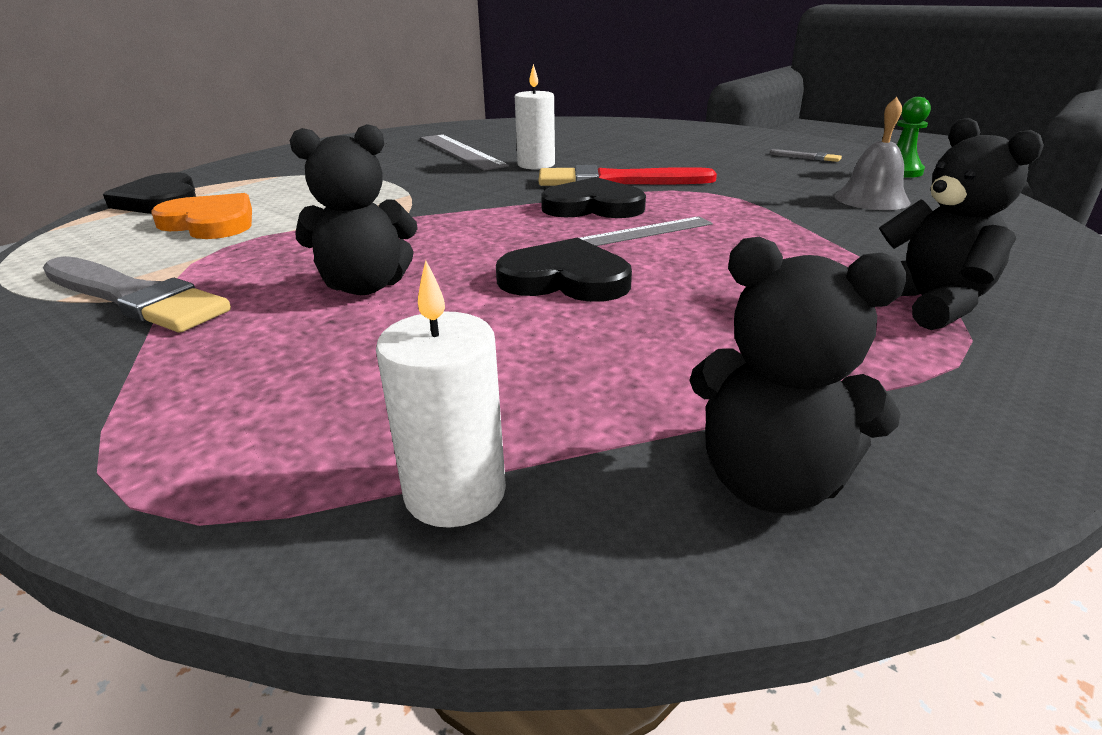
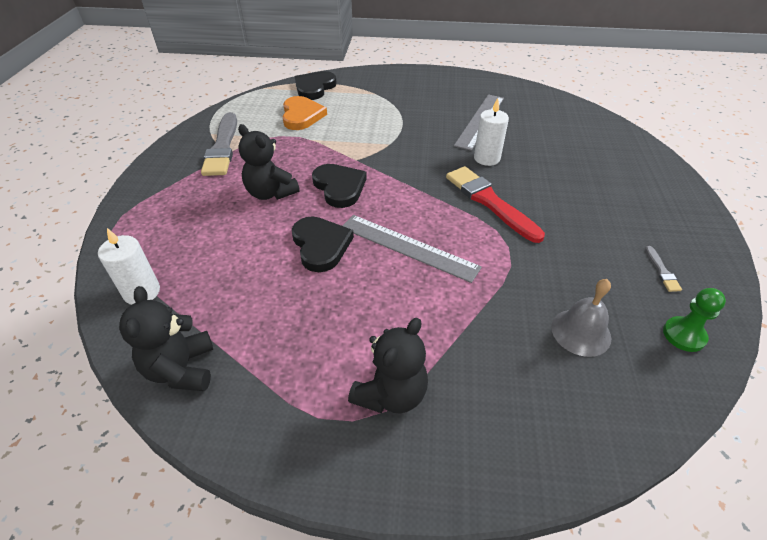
camera: 55 degrees right, 15 degrees up
(593, 206) = (432, 212): black heart -> black heart (339, 187)
(645, 232) = (408, 247): grey ruler -> grey ruler, size x1.60

